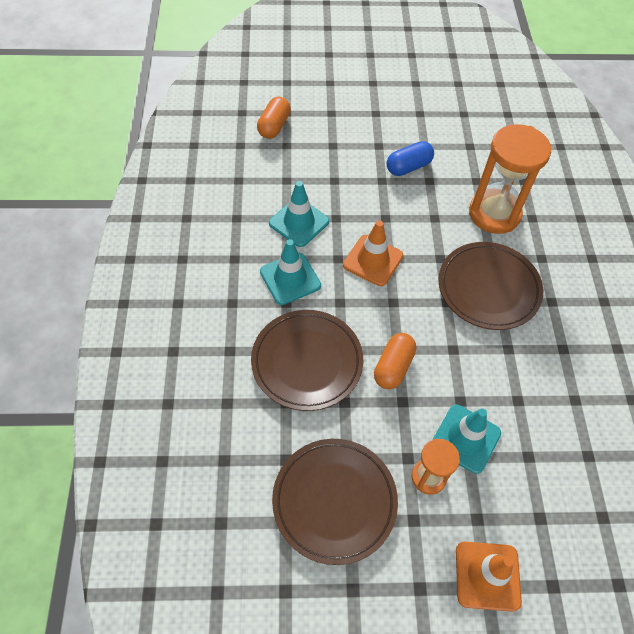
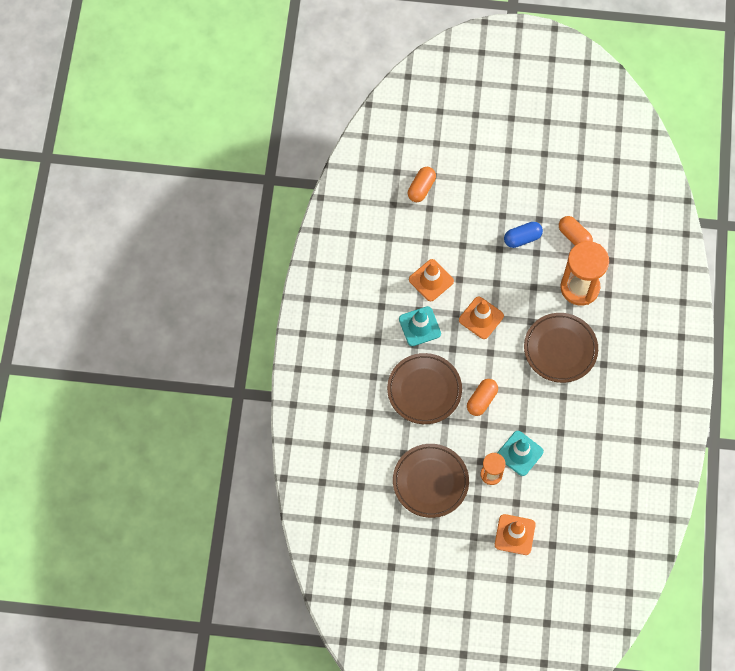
camera: 10 degrees right, 10 degrees up
(299, 222) = (431, 280): turquoise traffic cone -> orange traffic cone
(472, 160) = (574, 236): none -> orange capsule

